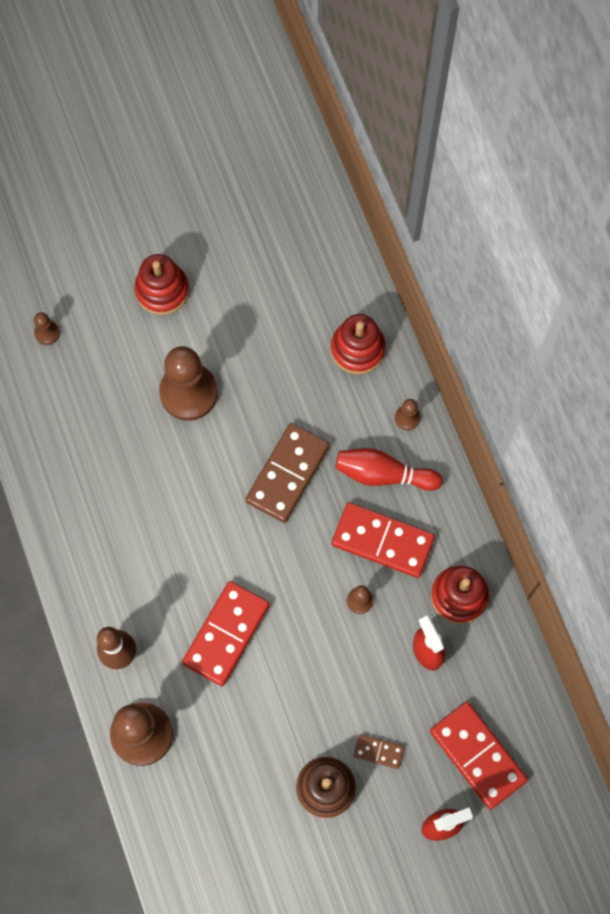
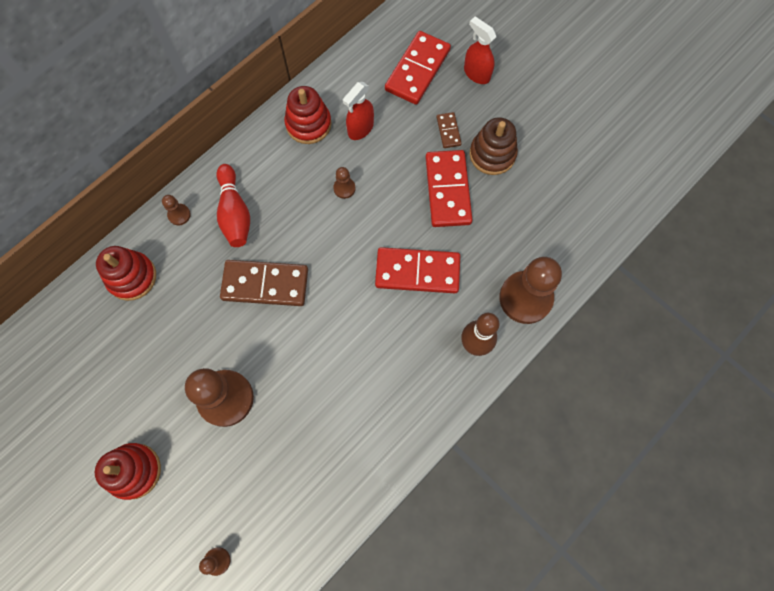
camera: 115 degrees left, 0 degrees up
(382, 541) = (290, 191): red domino -> red domino (448, 190)

